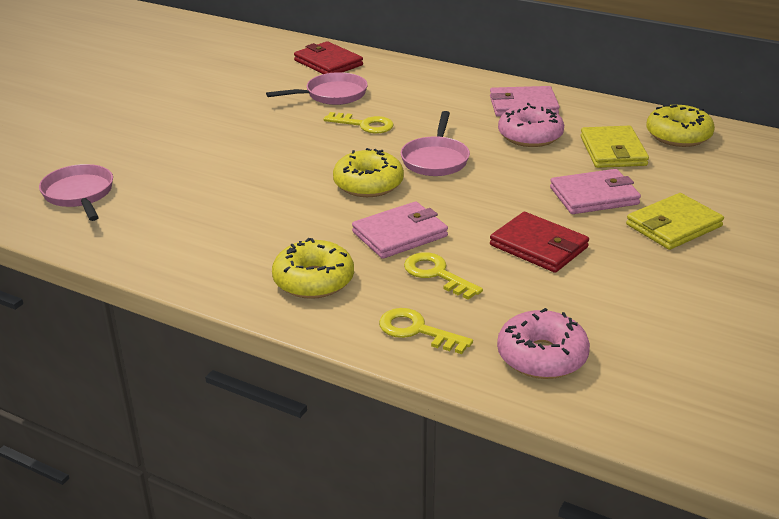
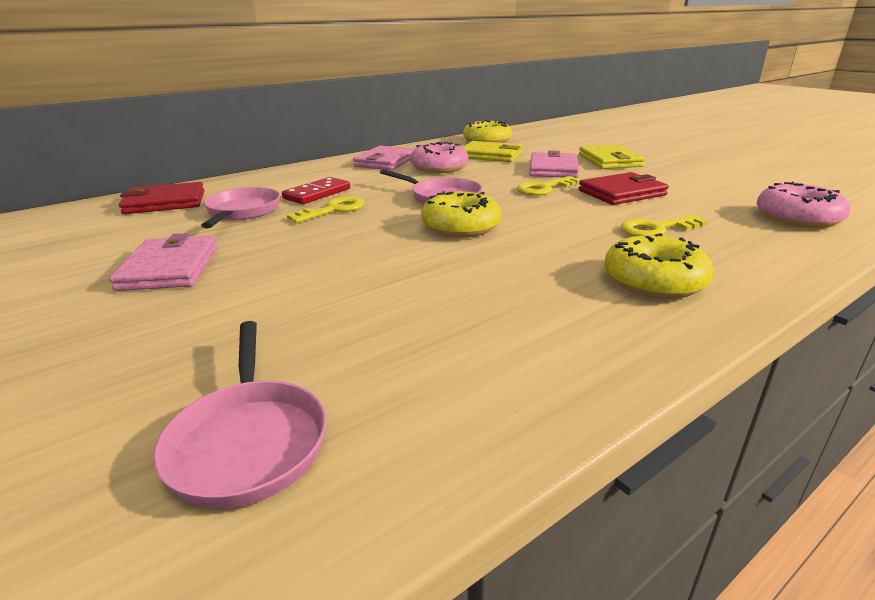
camera: 65 degrees left, 5 degrees down
(79, 195) = (248, 441): pink pan -> pink pan turned 105 degrees counterclockwise
(397, 106) = (317, 194): none -> red domino
(400, 234) = (573, 230): pink wallet -> pink wallet (170, 268)
(417, 331) = (761, 251): yellow key -> yellow key (544, 188)

